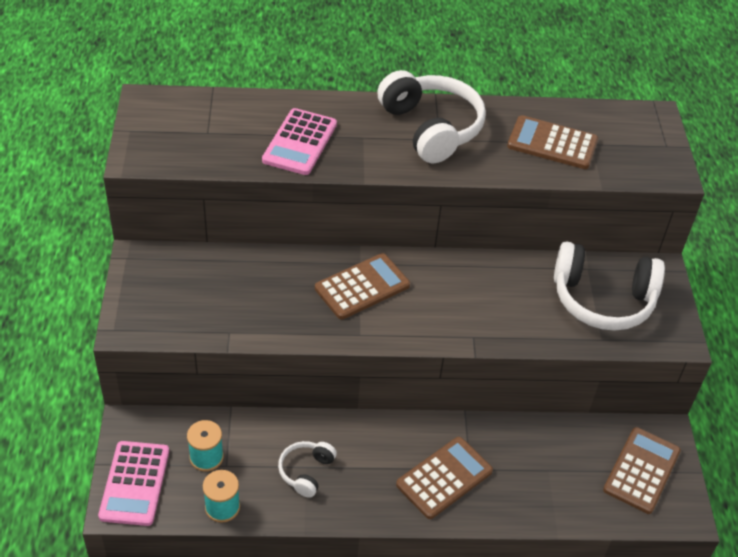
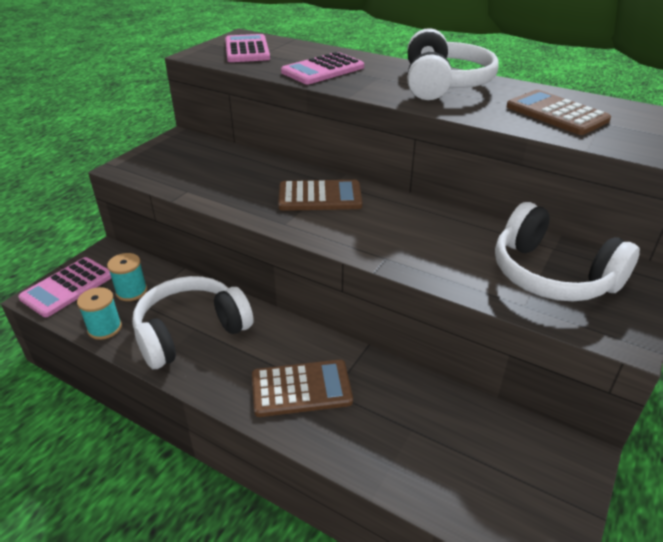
camera: 35 degrees right, 10 degrees down
(183, 130) = (247, 50): none -> pink calculator
(306, 472) = (191, 332): white headphones -> white headphones, size x1.98
(641, 470) = (523, 479): brown calculator -> none

